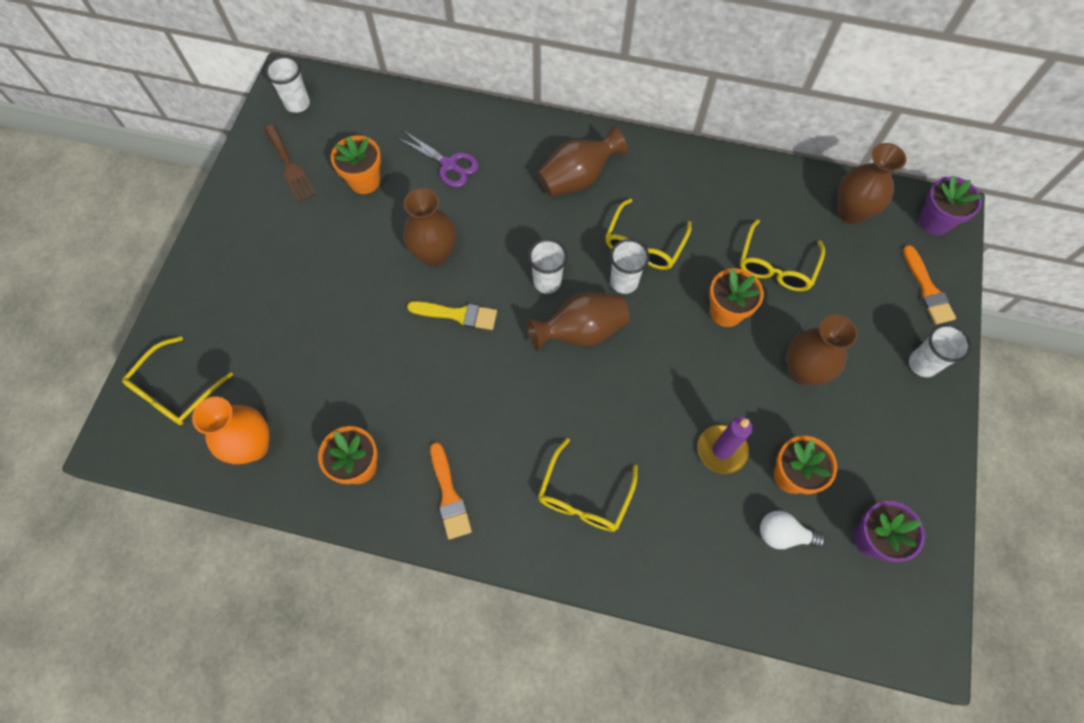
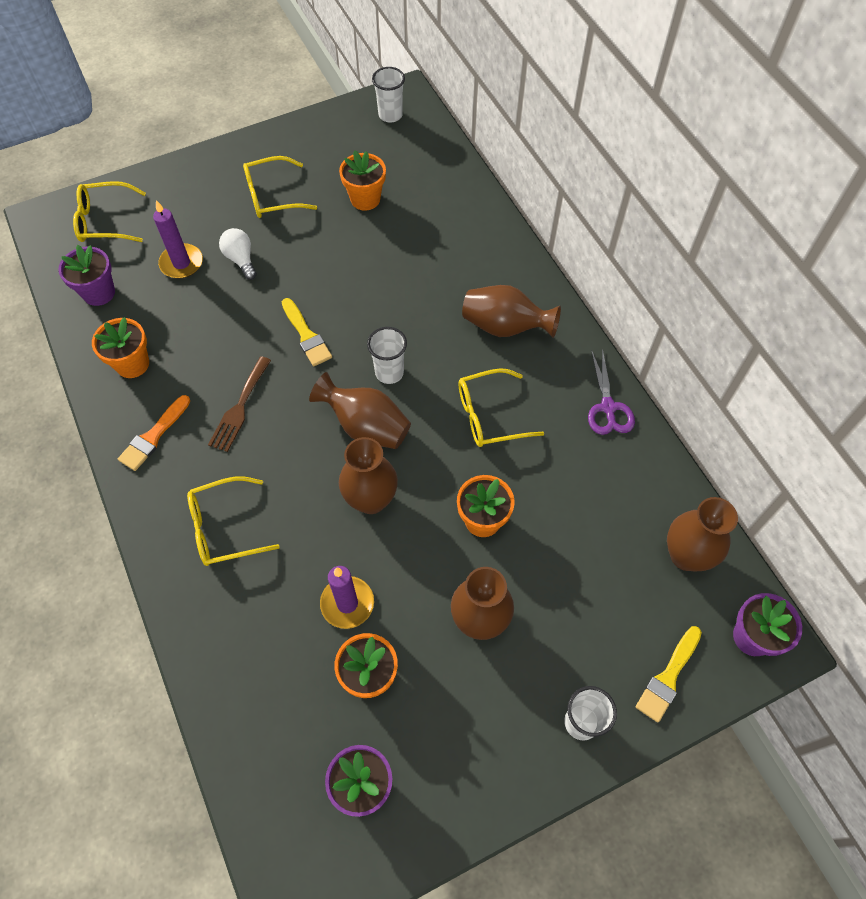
camera: 50 degrees right, 5 degrees down
(253, 446) = (99, 293): orange vase -> purple flower pot
(289, 358) = (181, 263): none -> purple candle
(290, 166) = (334, 150): brown fork -> brown fork (239, 408)
(435, 254) = (344, 285): brown vase -> brown vase (371, 499)
(449, 164) = (431, 237): purple scissors -> purple scissors (608, 407)
(624, 282) = (439, 425): white cup -> none
(776, 265) = (567, 530): yellow glasses -> yellow glasses (272, 196)
(783, 534) = (308, 705): white light bulb -> white light bulb (241, 259)
(927, 289) = (668, 677): orange brush -> yellow brush

